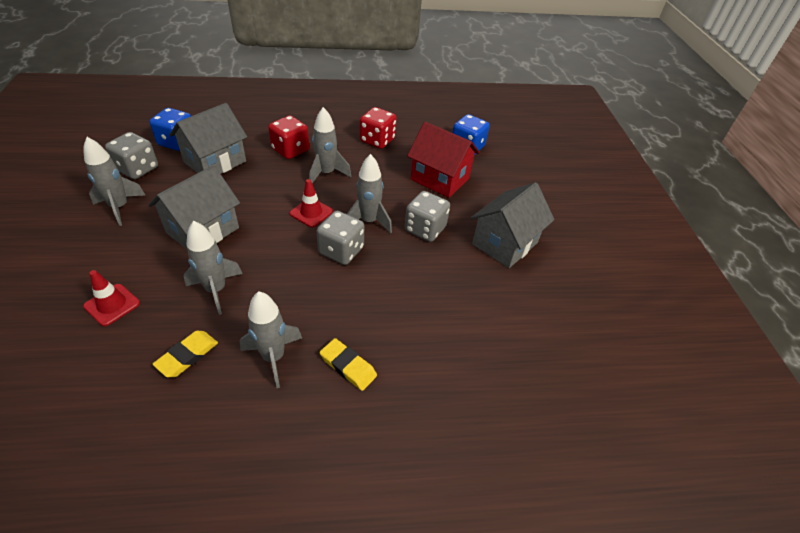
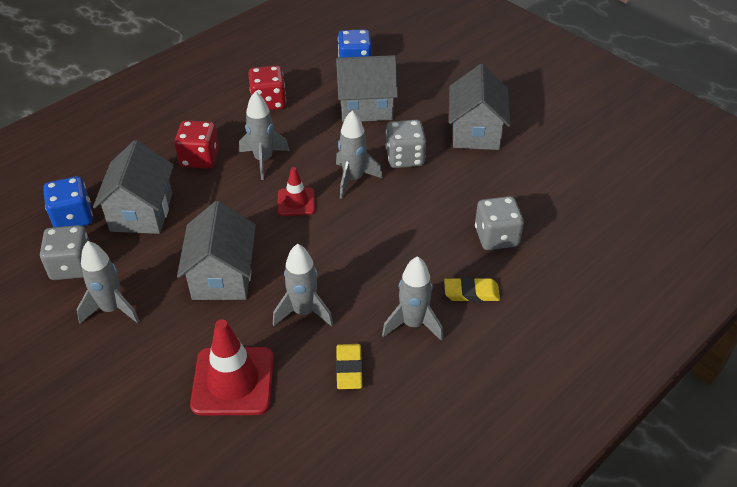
camera: 35 degrees left, 0 degrees up
(112, 305) = (233, 381): red traffic cone -> red traffic cone, size x1.75
(341, 250) = (361, 216): grey dice -> grey dice (496, 237)
(440, 179) = (366, 107): red house -> grey house

